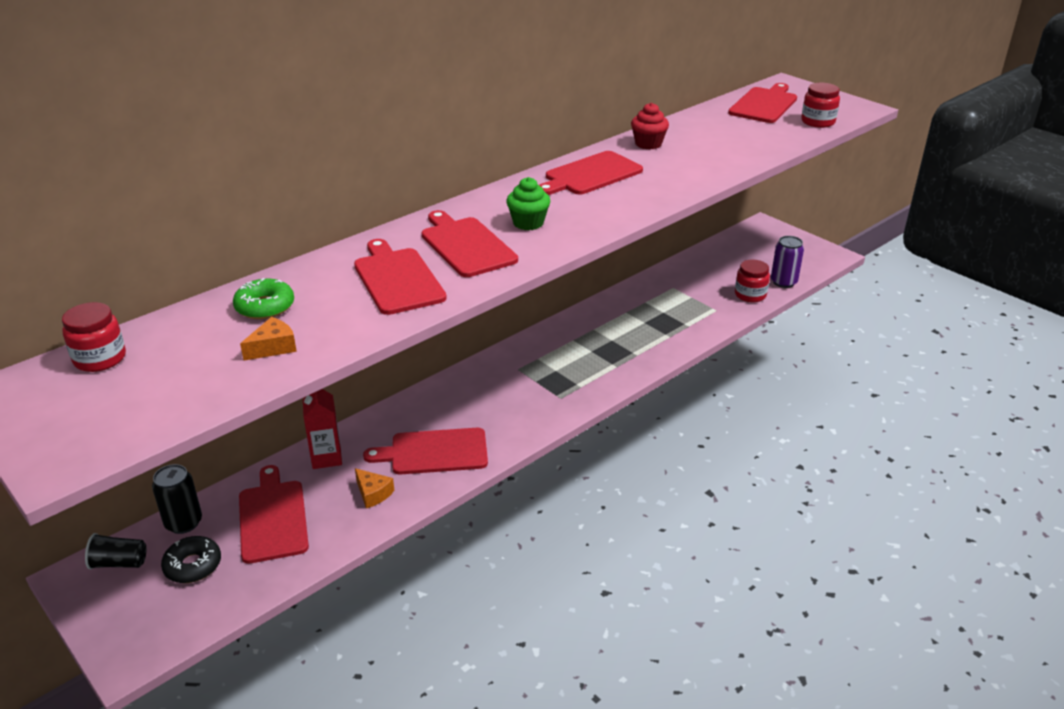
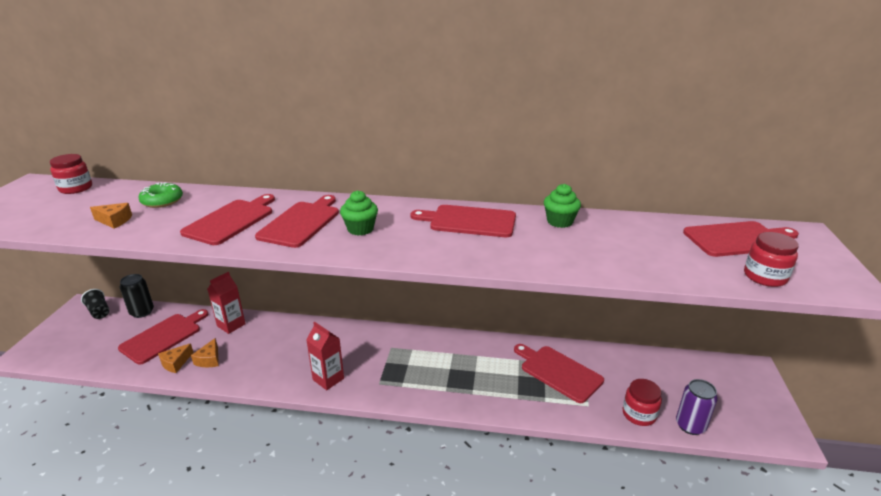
camera: 50 degrees right, 5 degrees down
(193, 566) = (107, 334): black donut -> none
(344, 521) = (176, 363): none -> orange cheese
(434, 452) = (269, 361): red cutting board -> red cutting board (558, 372)
(515, 424) = (328, 379): none -> red carton
(648, 144) = (560, 221): red cupcake -> green cupcake

